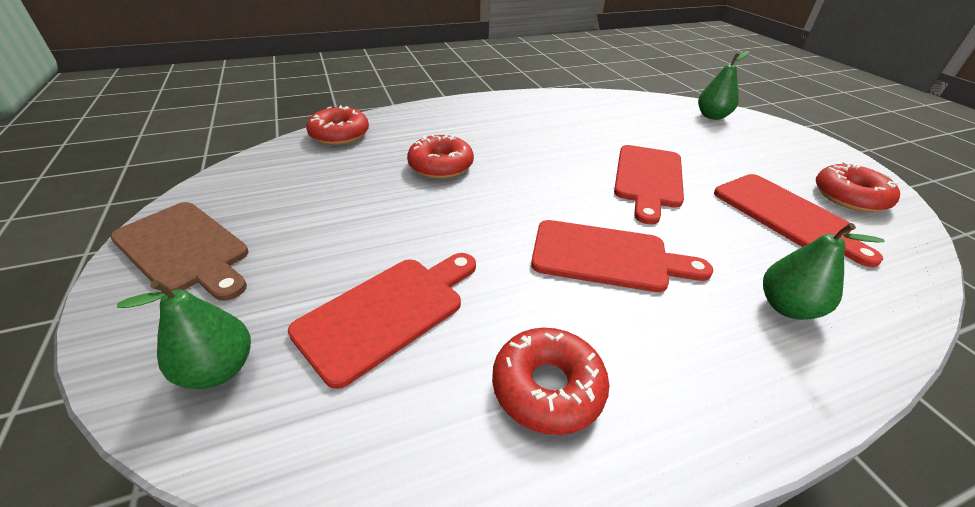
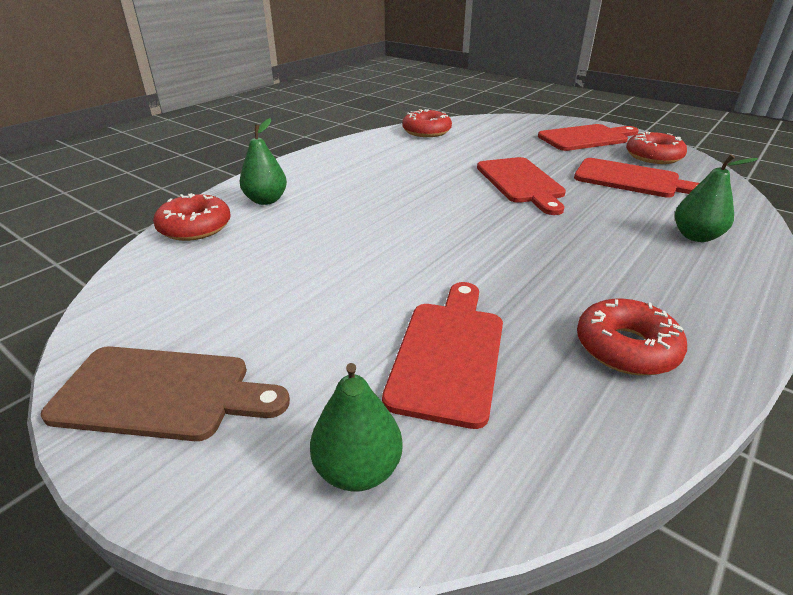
camera: 30 degrees left, 5 degrees down
(441, 165) = (341, 223): red donut -> red donut (426, 131)
(607, 256) = (559, 247): red cutting board -> red cutting board (586, 138)
(712, 116) = (511, 125): green pear -> green pear (266, 200)

